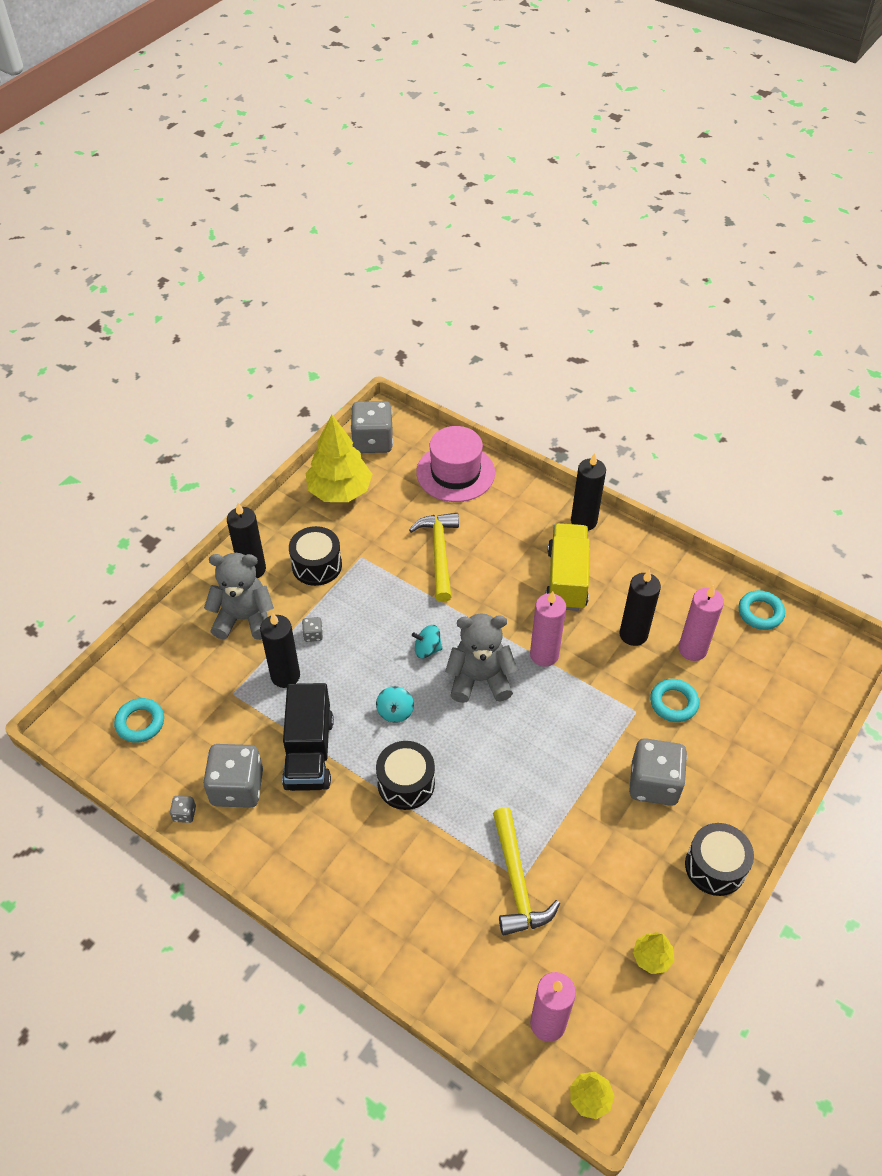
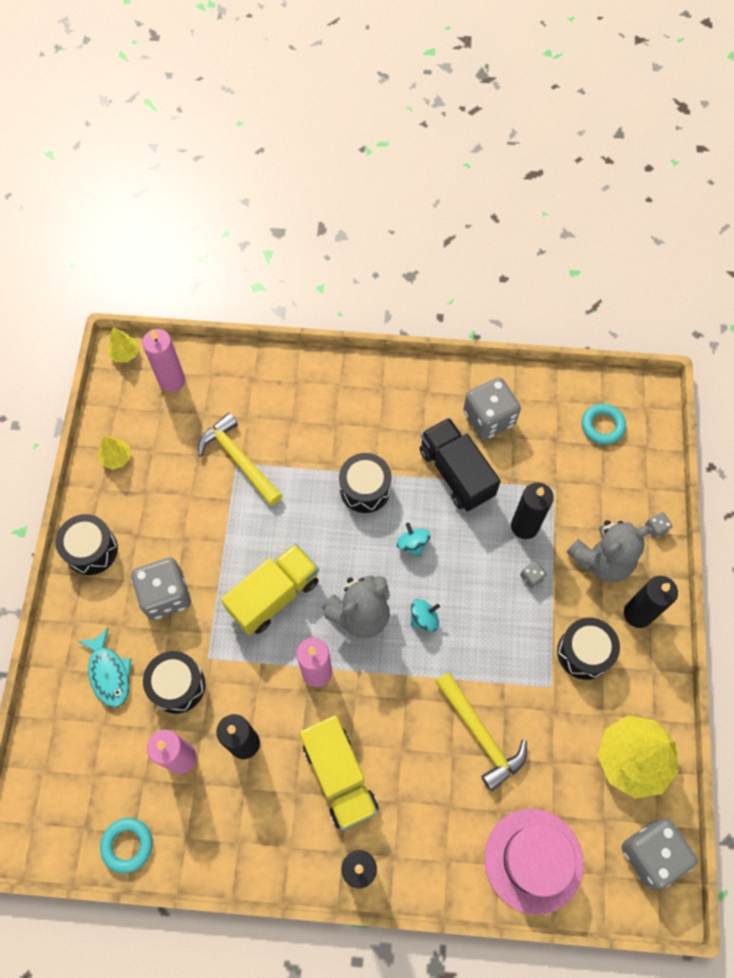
camera: 150 degrees right, 15 degrees up
(184, 814) = (510, 381): grey dice -> grey dice (655, 528)
(549, 732) = (274, 595): none -> yellow truck
(673, 703) = (177, 685): turquoise ring -> black drum
(734, 742) = (109, 673): none -> turquoise fish

